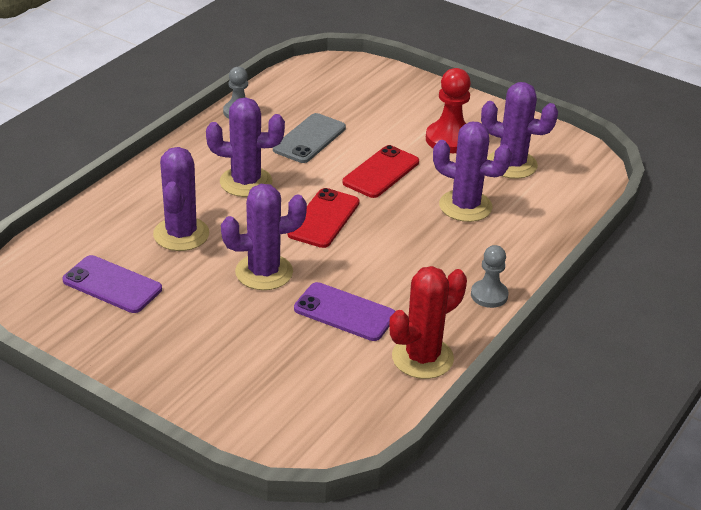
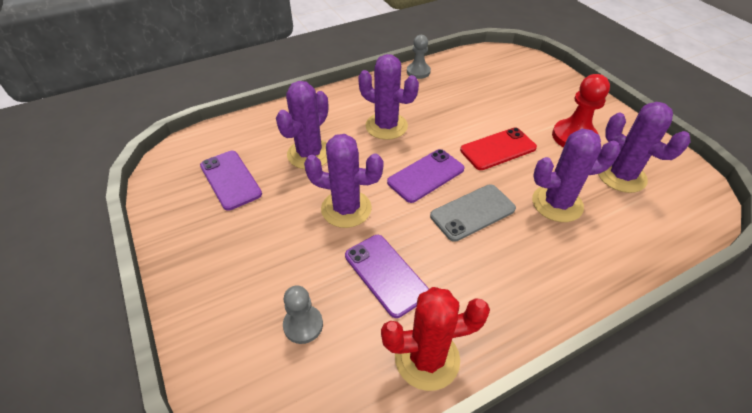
camera: 30 degrees right, 10 degrees up
(309, 139) = (457, 105): grey phone -> grey phone (472, 212)
(323, 218) = (425, 175): red phone -> purple phone
(465, 206) = (557, 203): purple cactus -> purple cactus turned 60 degrees counterclockwise
(489, 295) = (533, 309): grey pawn -> grey pawn (303, 325)

